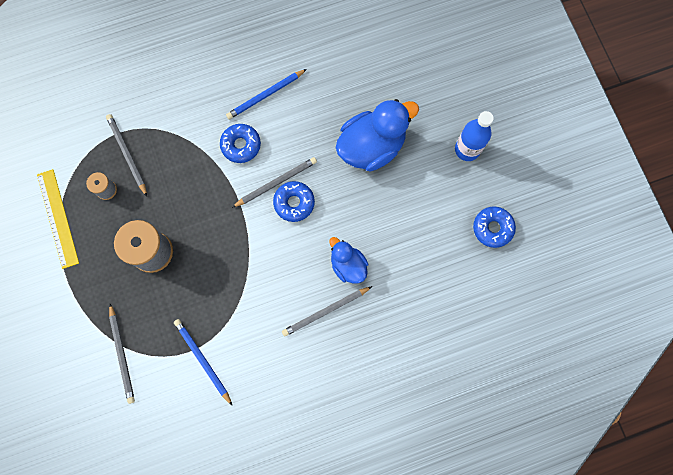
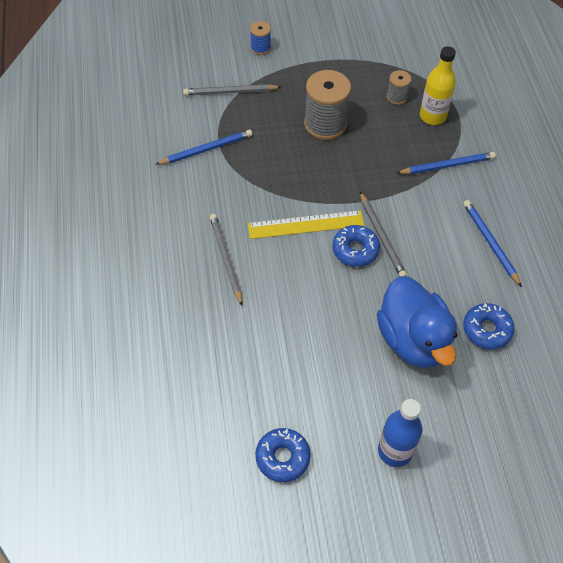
camera: 100 degrees right, 20 degrees down
(53, 337) = (260, 48): none -> blue spool
(57, 218) = (373, 60): yellow ruler -> yellow ruler (306, 224)
(127, 154) = (432, 116): grey pencil -> yellow bottle
(186, 136) = (447, 165): none -> blue pencil
(241, 145) = (431, 211): blue donut -> blue donut (486, 330)
(348, 265) = (272, 289): blue duck -> none

